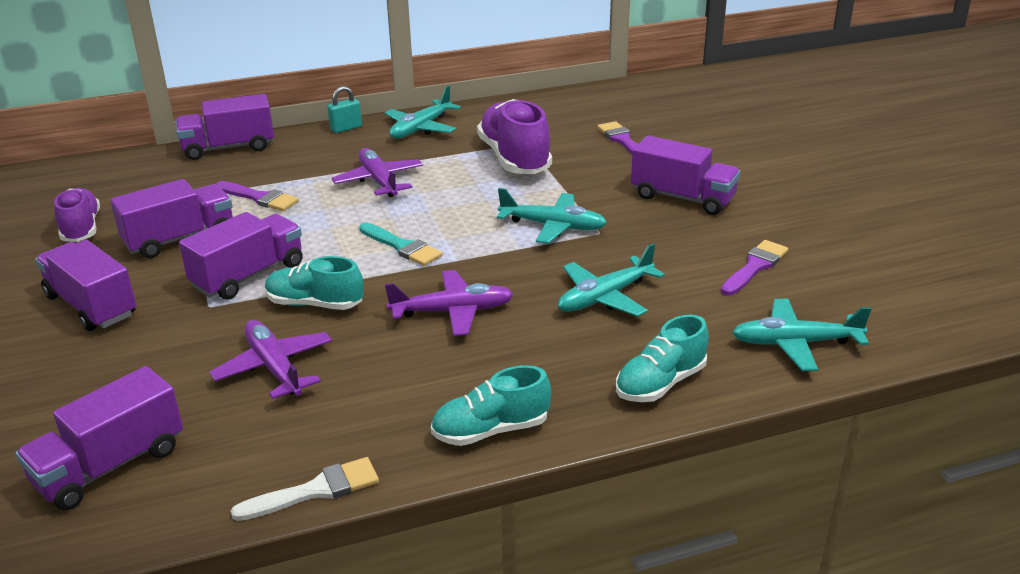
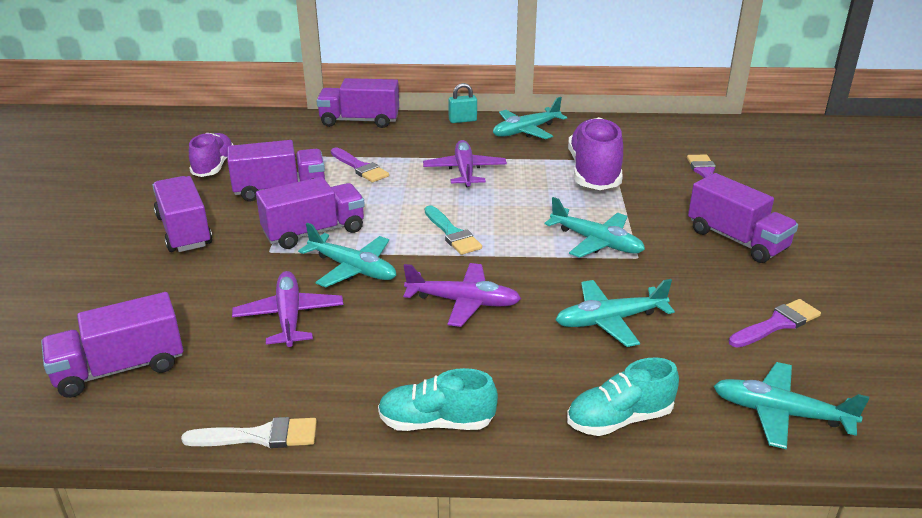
camera: 20 degrees right, 0 degrees up
(315, 304) = (352, 268): turquoise shoe -> turquoise plane

